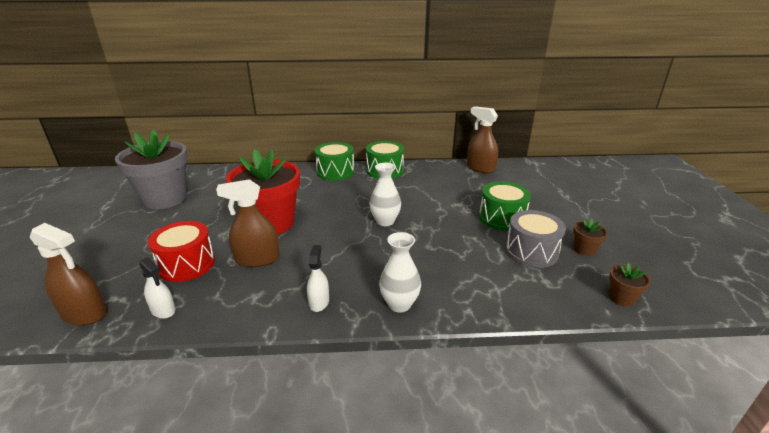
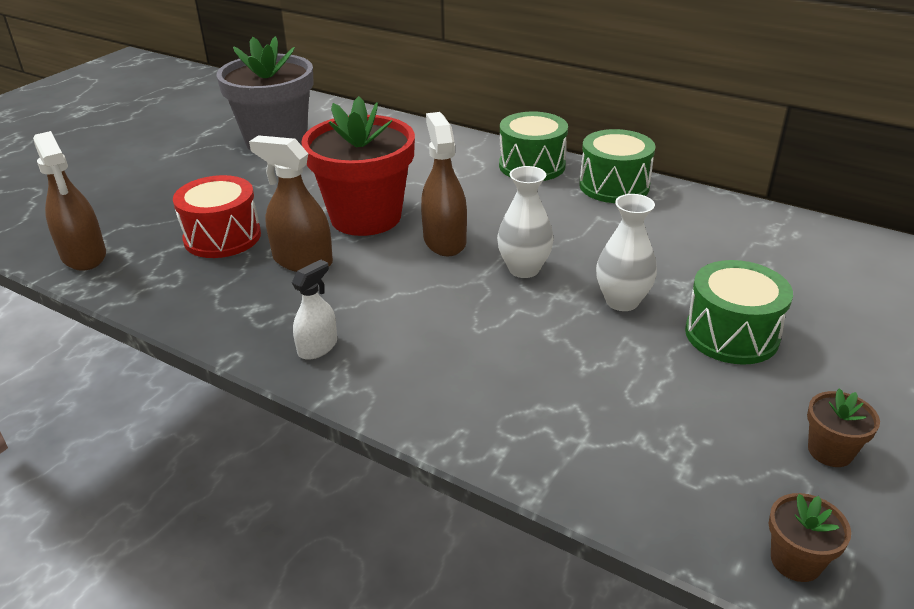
camera: 35 degrees right, 5 degrees up
(163, 310) = (152, 283): white spray bottle -> none
(399, 304) = (413, 396): white vase -> white vase (622, 301)
(480, 168) = (799, 232): brown spray bottle -> brown spray bottle (444, 241)
(531, 251) = (717, 411): grey drum -> none

